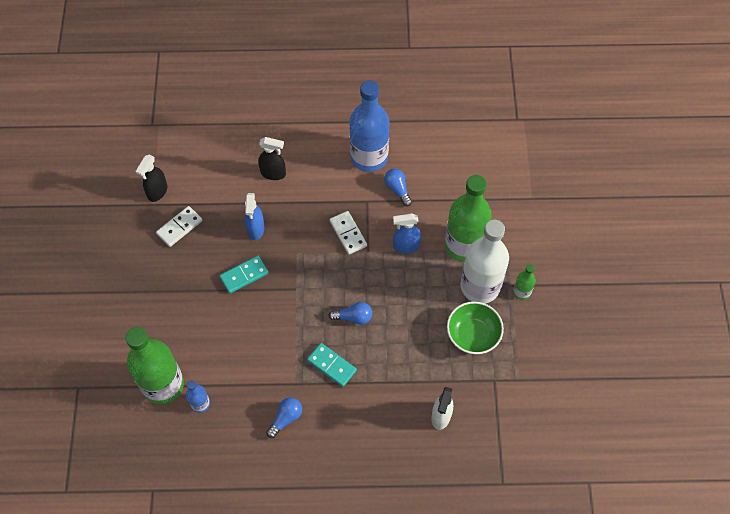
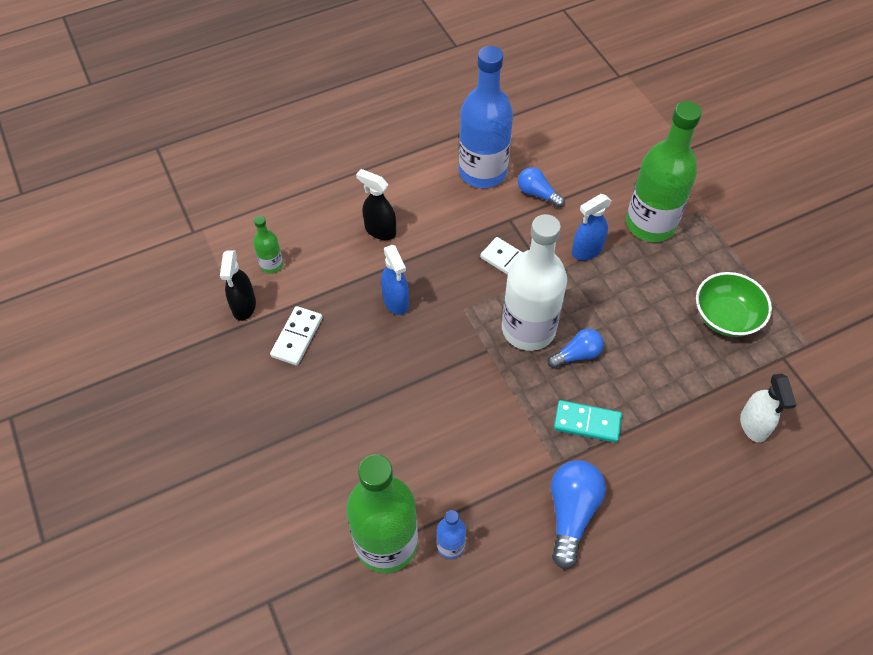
camera: 25 degrees left, 5 degrees down
(244, 275) = (413, 361): turquoise domino -> none
(273, 173) = (380, 230): black spray bottle -> black spray bottle turned 135 degrees counterclockwise
(286, 418) = (571, 513): blue light bulb -> blue light bulb, size x1.60
(480, 286) = (697, 261): white bottle -> white bottle (528, 329)
(521, 292) = (746, 249): green bottle -> green bottle (271, 264)

